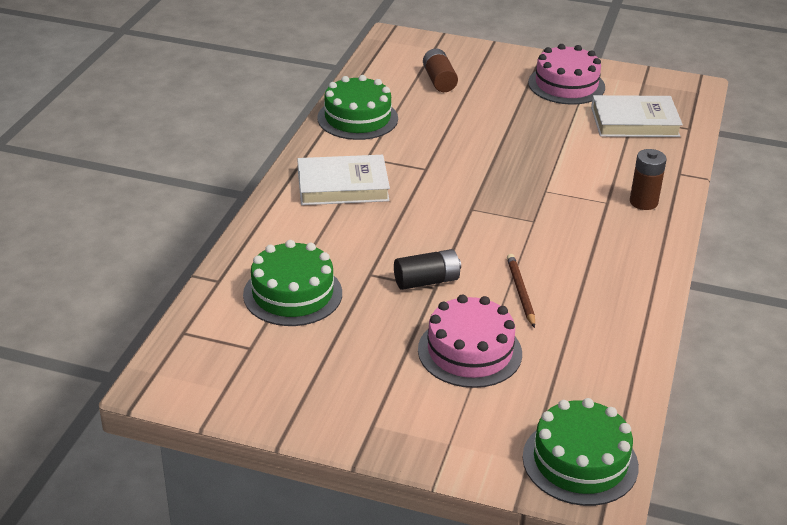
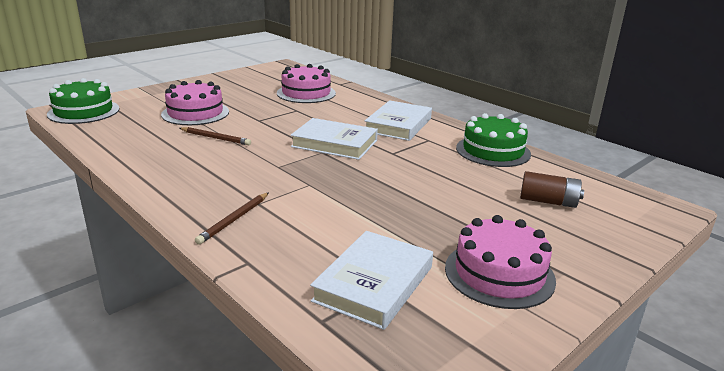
camera: 120 degrees right, 10 degrees down
(292, 294) = (306, 93): green cake -> pink cake
(426, 281) = (267, 120): black battery -> none
(442, 208) = (334, 144): none -> white book
(643, 202) = (234, 220): brown battery -> brown pencil

